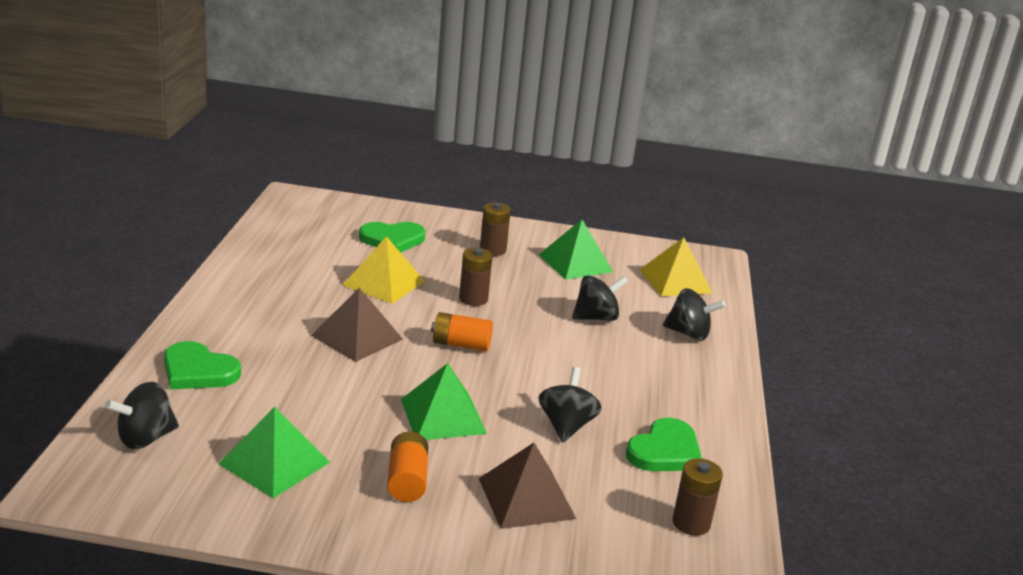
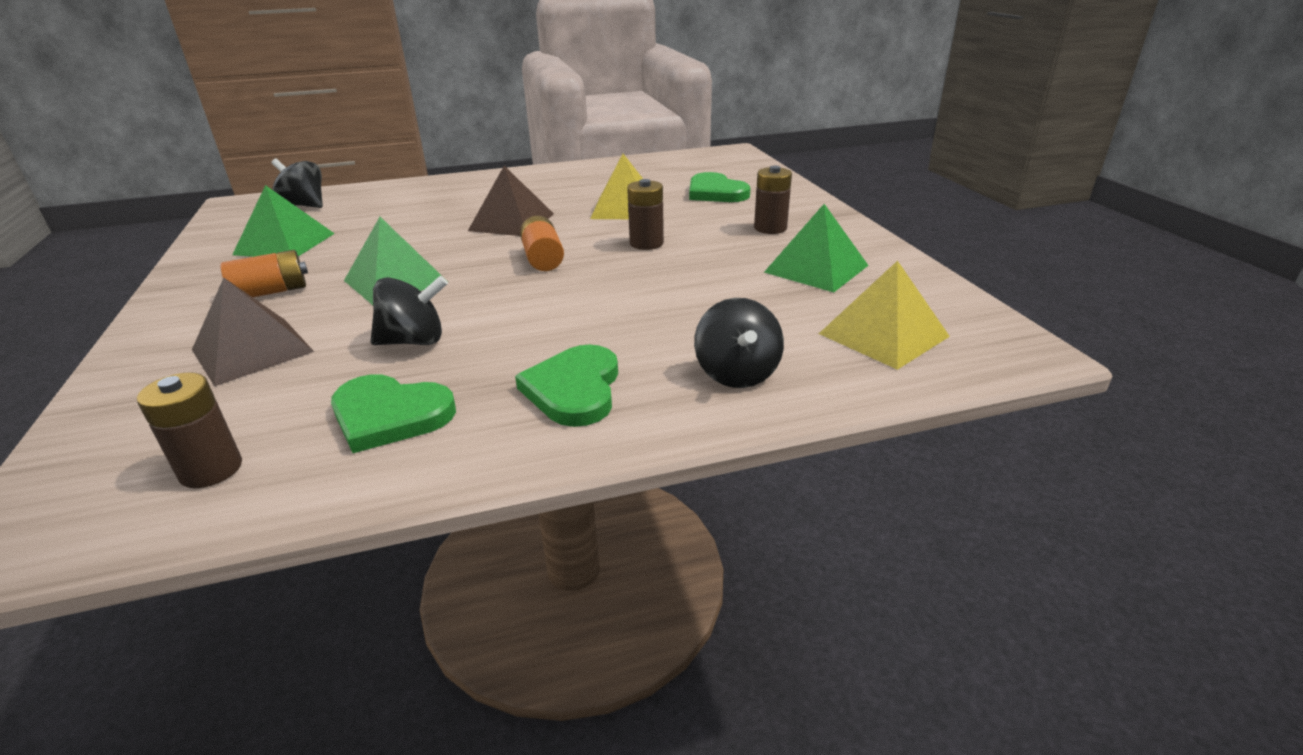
camera: 70 degrees right, 5 degrees up
(198, 371) = (408, 195): green heart -> green heart (574, 389)
(596, 317) = (693, 306): black spinning top -> none

